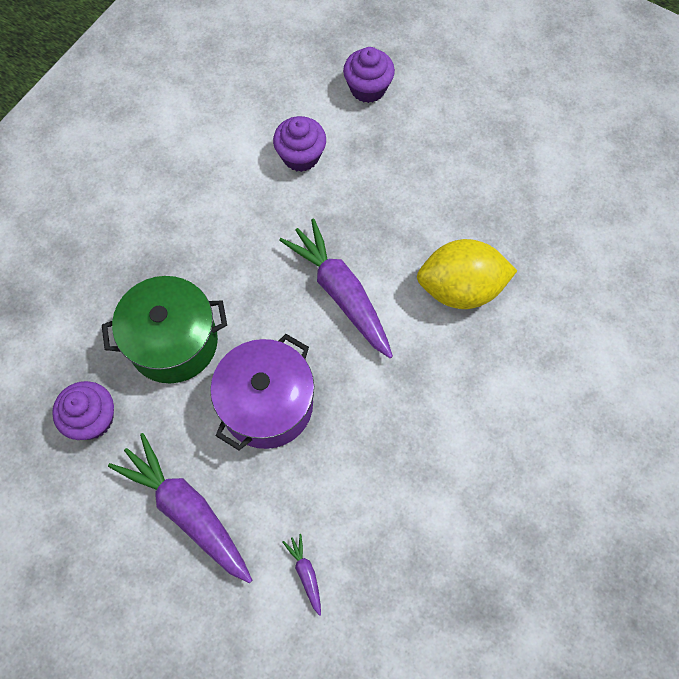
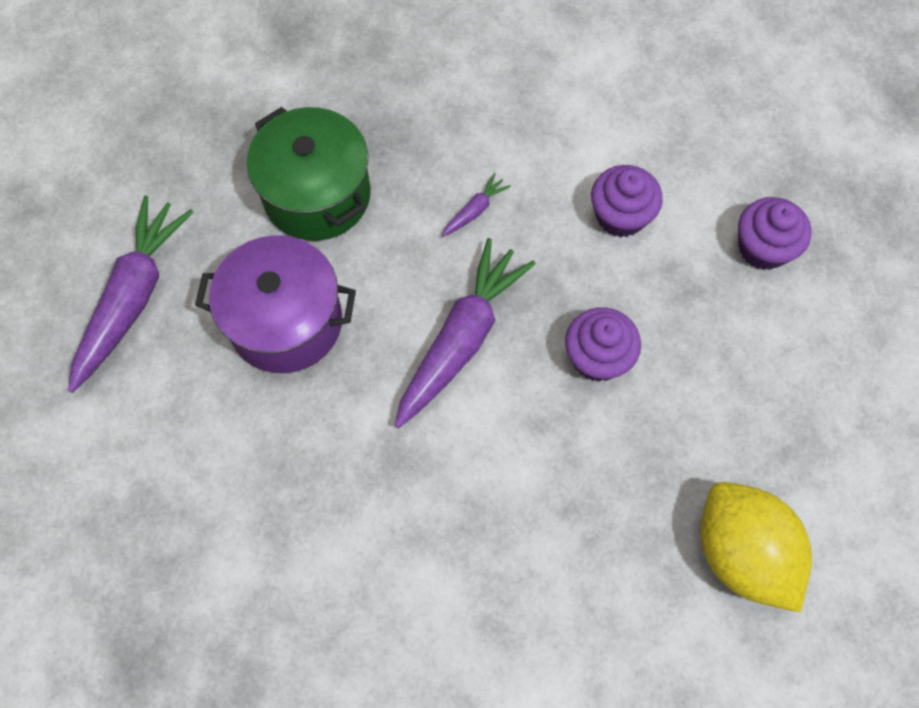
camera: 65 degrees right, 0 degrees up
(92, 419) = (197, 162): purple cupcake -> purple cupcake (597, 357)
(305, 573) = (107, 449): purple carrot -> purple carrot (475, 210)
(460, 288) = (538, 476): yellow lemon -> yellow lemon (741, 553)

